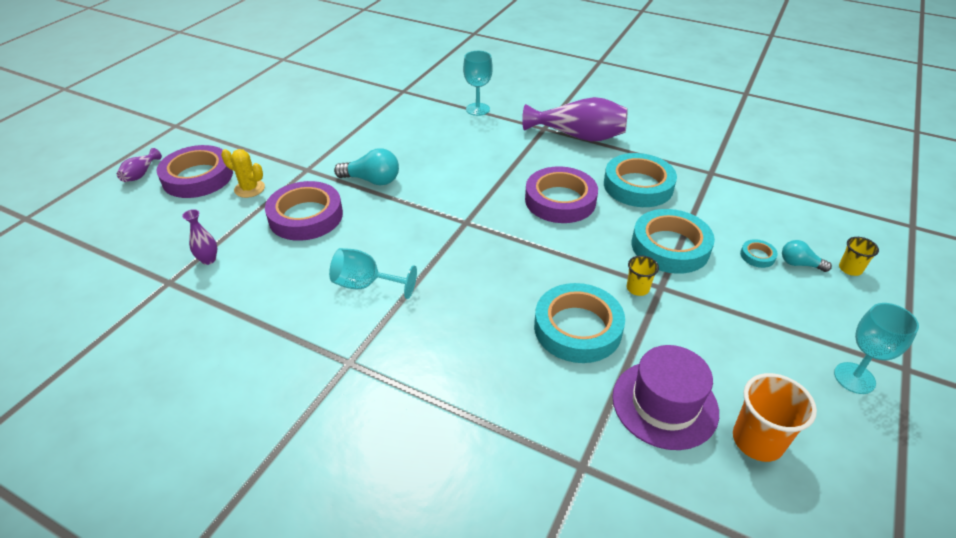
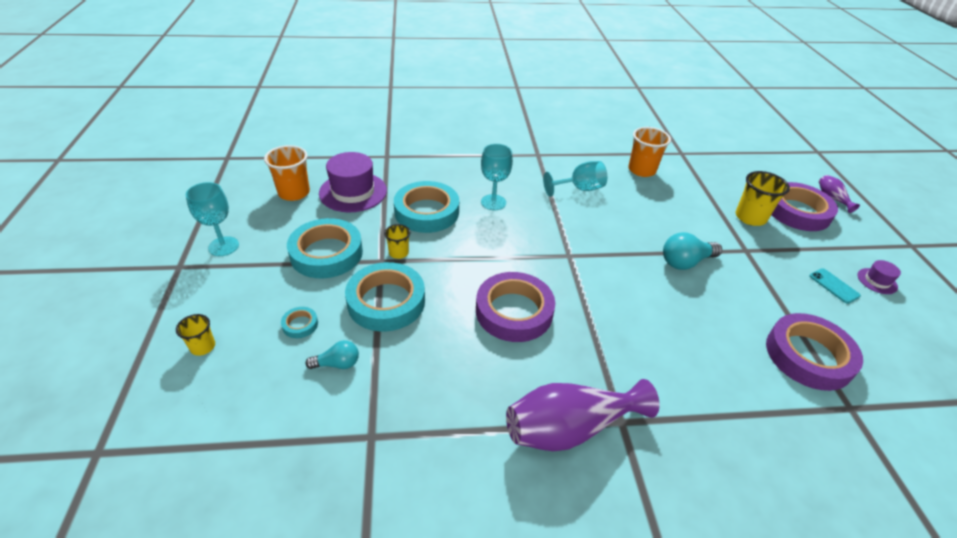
camera: 145 degrees right, 0 degrees up
(208, 260) = (684, 169): purple vase -> none
(249, 189) = (750, 217): yellow cactus -> yellow cup
(255, 120) = (877, 281): none -> purple hat
(257, 279) = (641, 170): none -> orange cup
(291, 129) = (834, 286): none -> turquoise phone
(306, 216) = (680, 214): purple tape -> purple tape (808, 356)
(477, 109) = (730, 418): turquoise goblet -> turquoise goblet (493, 202)
(638, 186) = (450, 368): turquoise tape -> turquoise tape (326, 253)
(799, 264) = (257, 332): turquoise light bulb -> turquoise light bulb (337, 364)

